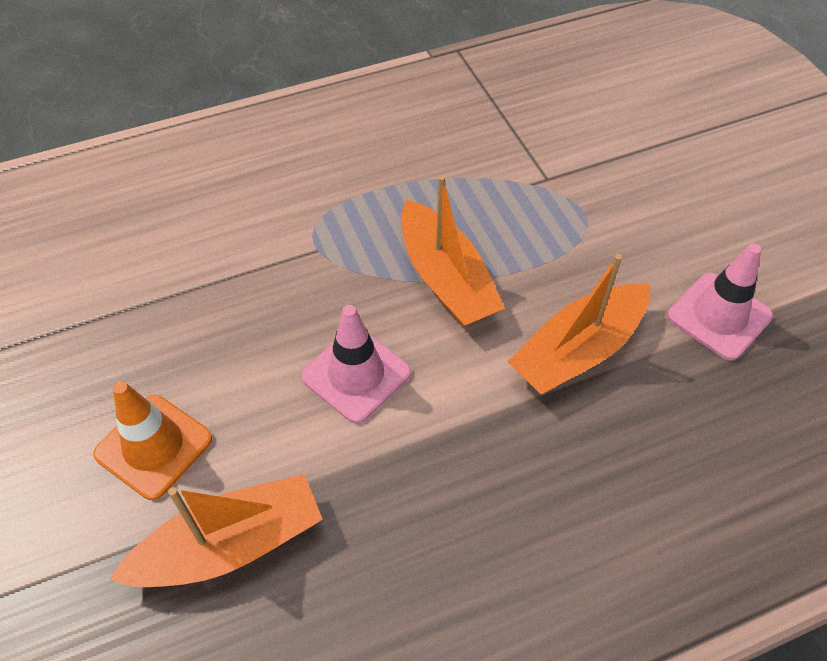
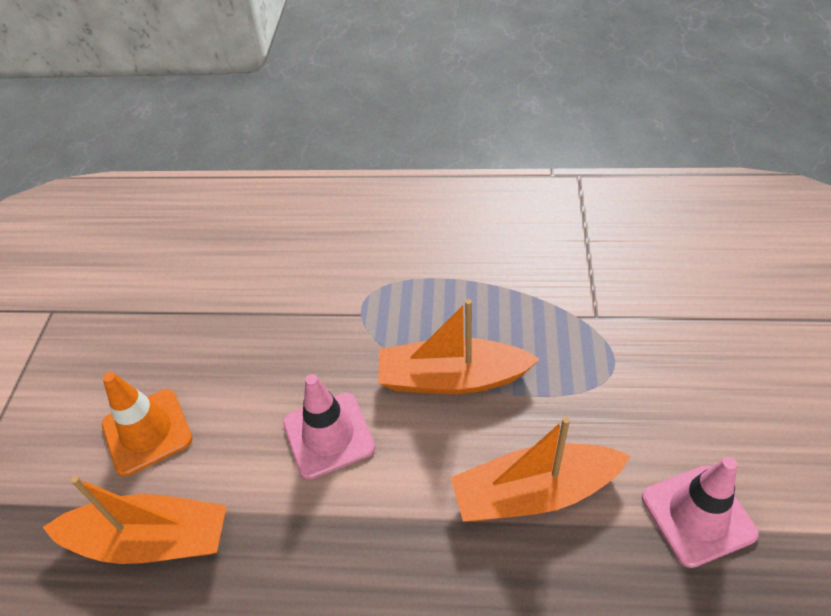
camera: 30 degrees right, 5 degrees down
(446, 279) = (451, 378): orange boat -> orange boat turned 90 degrees clockwise

